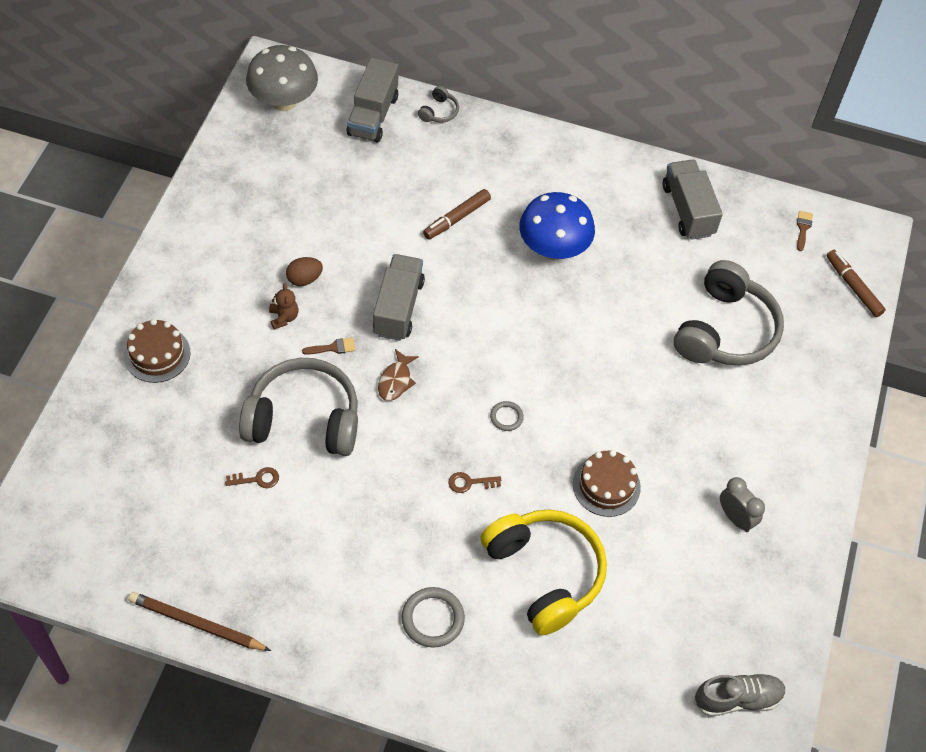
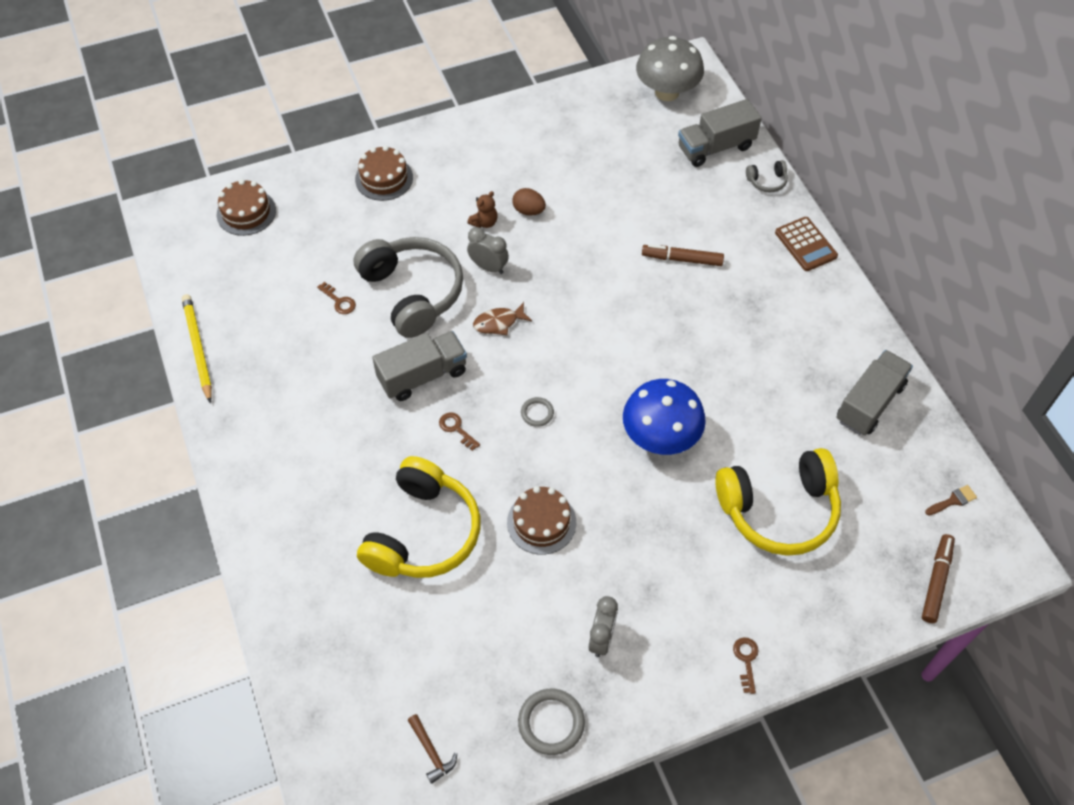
camera: 55 degrees right, 0 degrees up
(79, 485) = (246, 212): none -> brown cake
(197, 624) = (198, 348): brown pencil -> yellow pencil
(333, 348) = (488, 267): brown brush -> grey clock
(398, 308) = (563, 280): grey truck -> grey truck (422, 375)
(433, 619) = (320, 485): grey ring -> grey ring (551, 723)
(520, 136) = (805, 244): none -> brown calculator
(553, 248) = (724, 338): blue mushroom -> blue mushroom (660, 437)
(725, 330) = (779, 510): grey headphones -> yellow headphones
(737, 699) = (431, 752): grey shoe -> brown hammer
(823, 441) = (746, 660): none -> brown key

